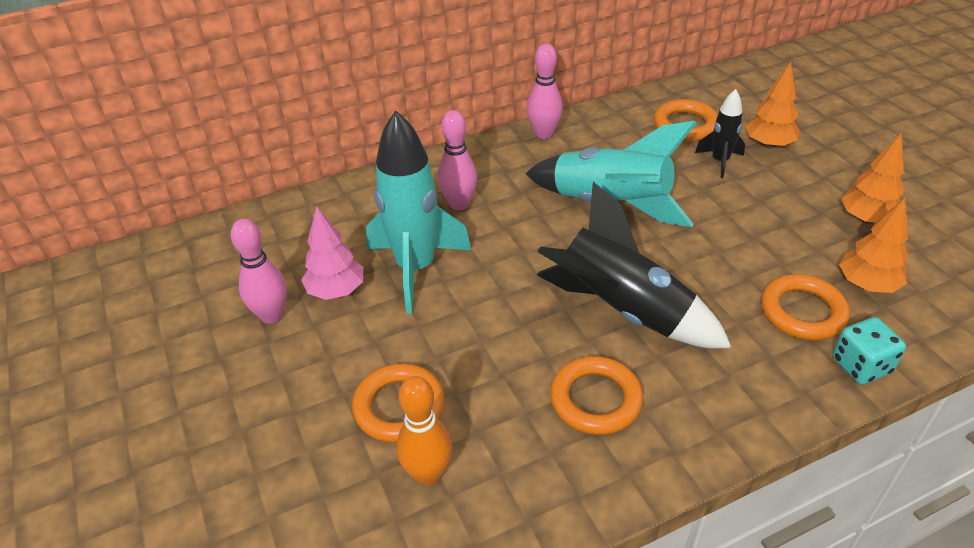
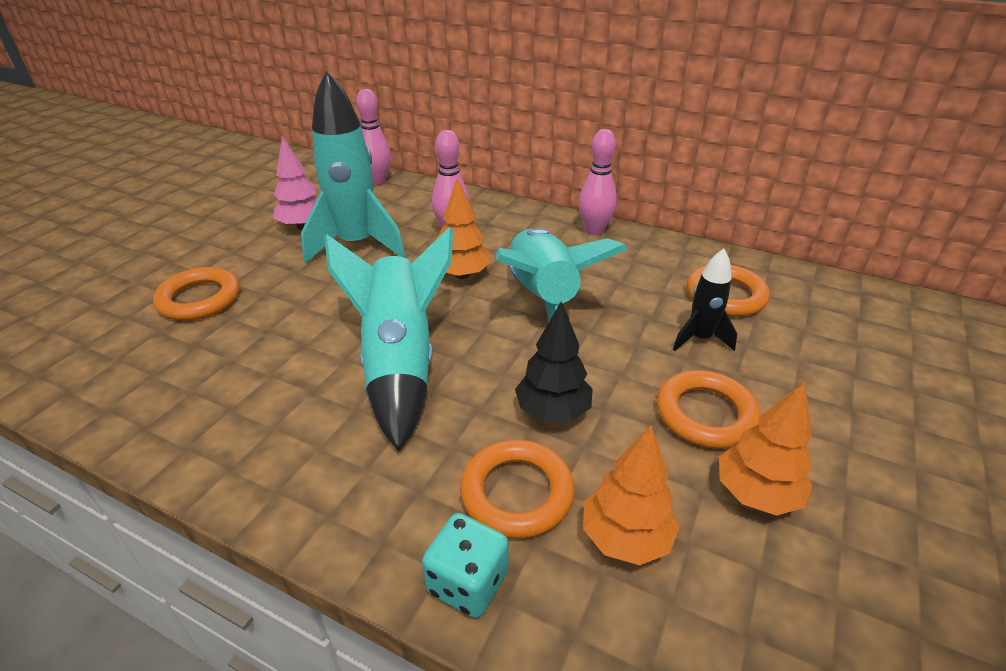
camera: 50 degrees right, 5 degrees down
(271, 315) = (258, 215): pink bowling pin -> pink bowling pin (377, 181)
(428, 474) = (135, 340): orange bowling pin -> none
(595, 399) = (269, 392): orange ring -> orange ring (705, 414)
(622, 310) = (400, 362): black rocket -> turquoise rocket
(739, 260) = (553, 411): none -> black tree
(768, 144) = (781, 361): orange tree -> orange tree (462, 275)

